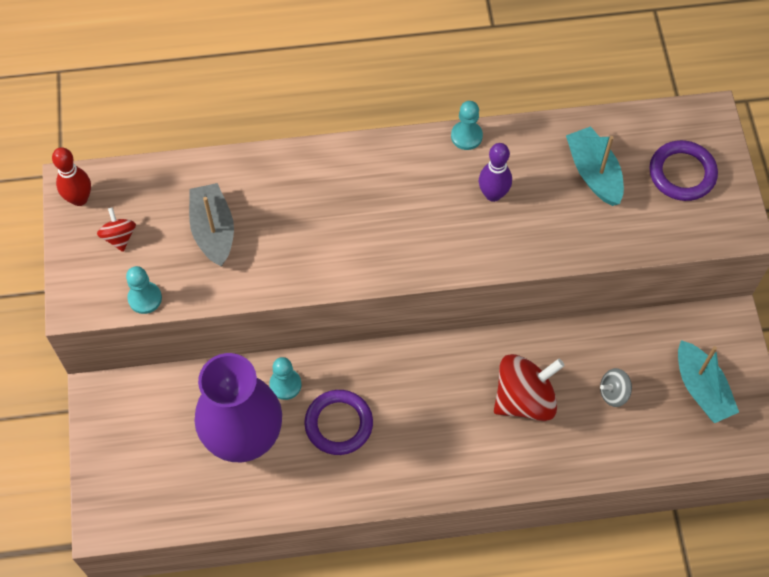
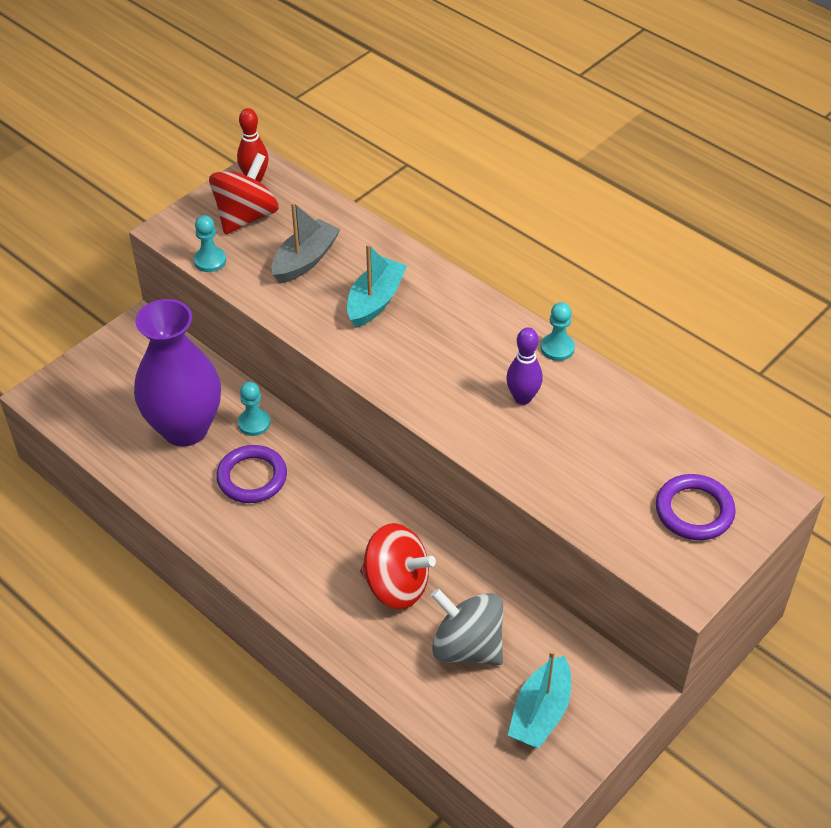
camera: 50 degrees right, 15 degrees down
(119, 237) = (246, 217): red spinning top -> red spinning top, size x2.00
(594, 173) = (621, 450): turquoise boat -> turquoise boat (375, 301)
(613, 393) = (467, 646): grey spinning top -> grey spinning top, size x2.00

